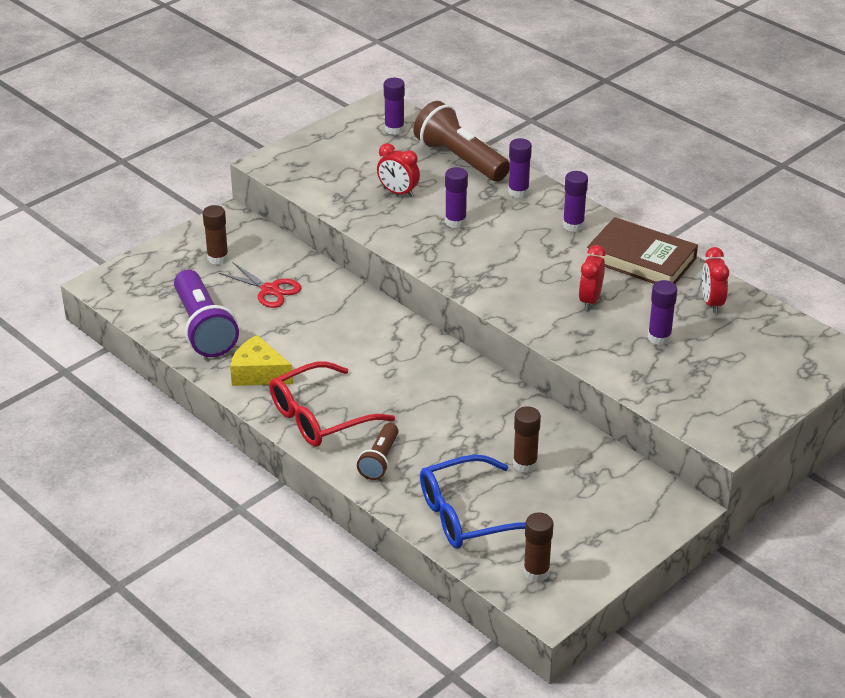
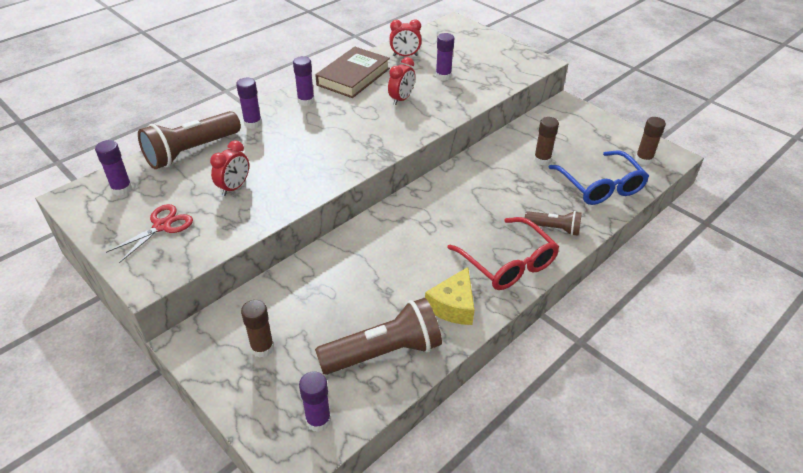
camera: 90 degrees left, 5 degrees up
(203, 328) = (384, 352): purple flashlight -> brown flashlight
(270, 290) = (324, 303): red scissors -> red scissors (162, 226)
(455, 222) = (289, 156): purple glue stick -> purple glue stick (318, 420)
(590, 300) = (401, 99): red clock -> red clock turned 75 degrees counterclockwise

